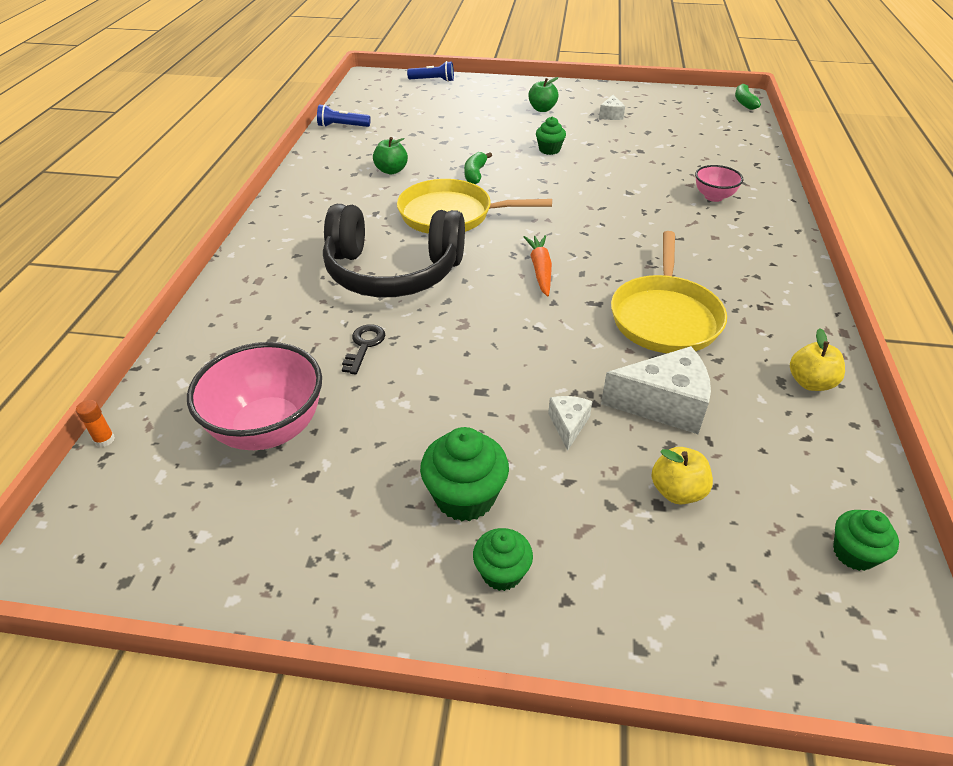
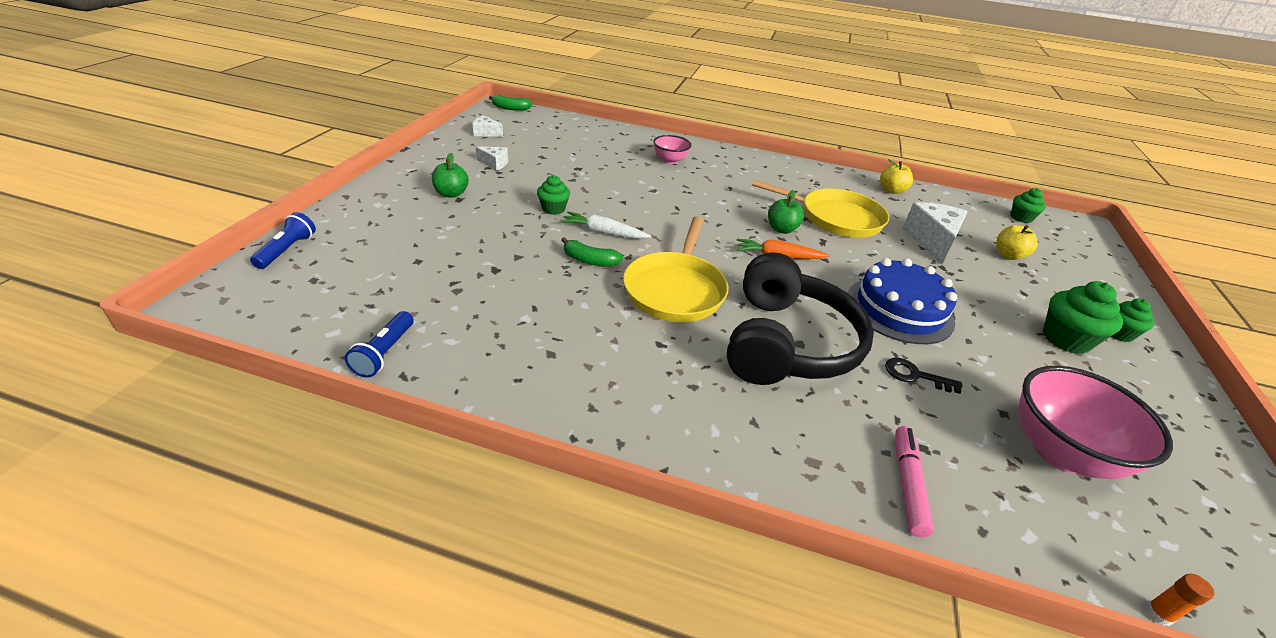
camera: 85 degrees left, 5 degrees down
(235, 324) = (907, 484): none -> pink marker
(391, 170) = (556, 320): green apple -> green apple (781, 229)
(475, 349) = (899, 309): none -> blue cake
(524, 175) = (603, 232): none -> white carrot
(568, 425) = (970, 282): white cheese -> white cheese (486, 133)

